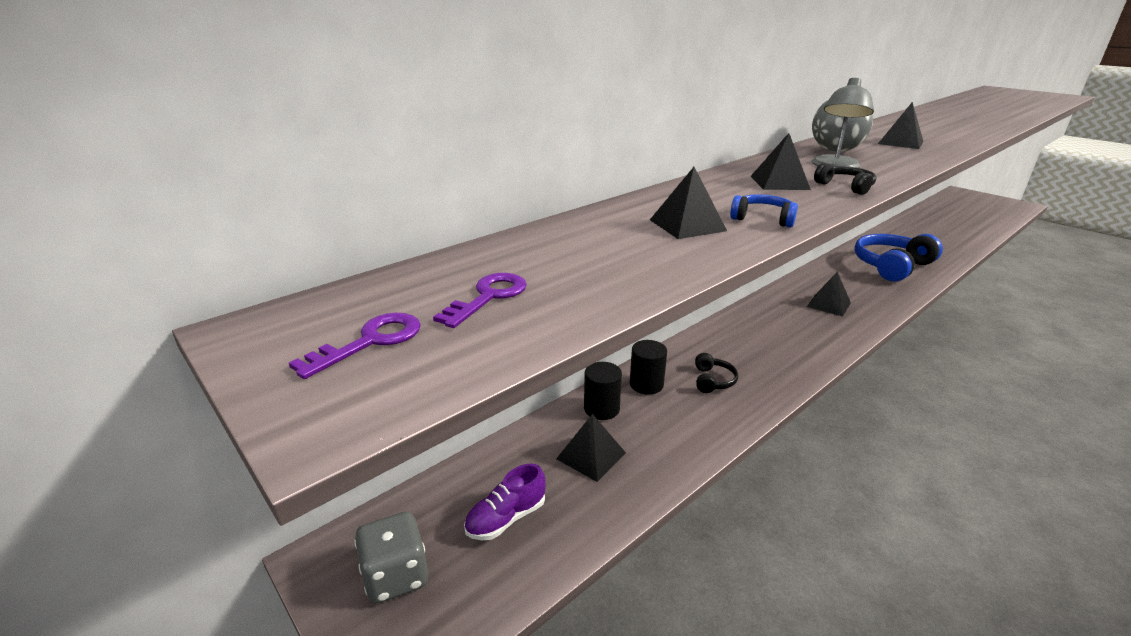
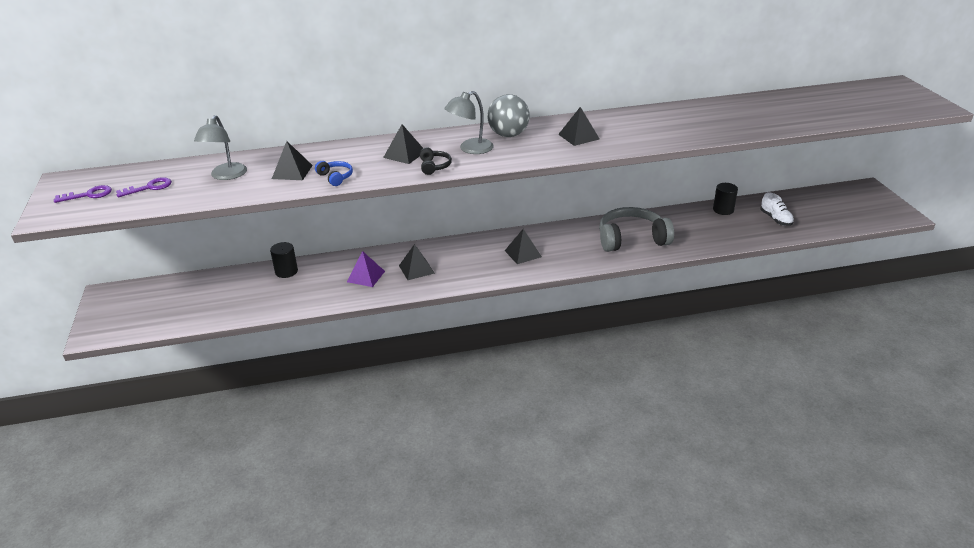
camera: 30 degrees right, 5 degrees up
(396, 576) = (122, 308): grey dice -> none
(506, 518) = (184, 303): purple shoe -> none
(591, 455) = (251, 291): black pyramid -> black pyramid (416, 269)
(596, 250) = (226, 176): none -> grey lamp
(646, 384) = (327, 267): black cylinder -> black cylinder (723, 210)
(713, 380) = (366, 276): black headphones -> purple pyramid
(891, 266) = (631, 239): blue headphones -> grey headphones
(956, 225) = (775, 219): none -> white shoe

